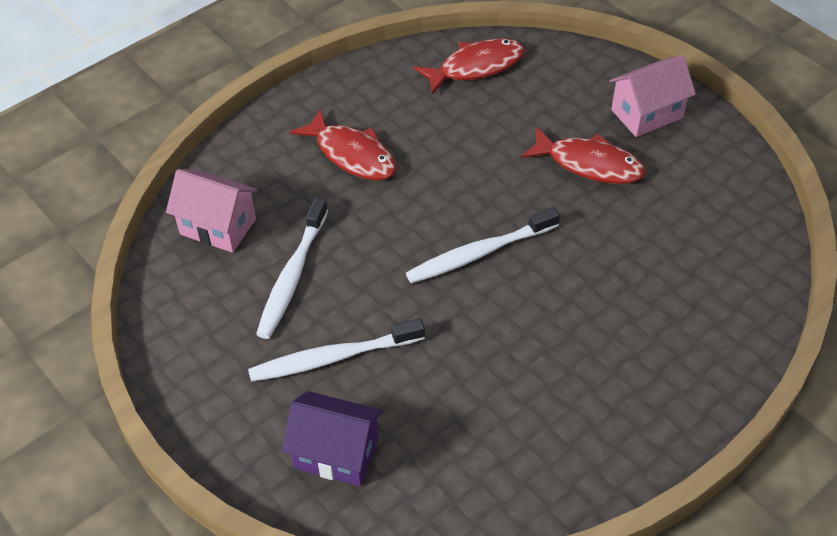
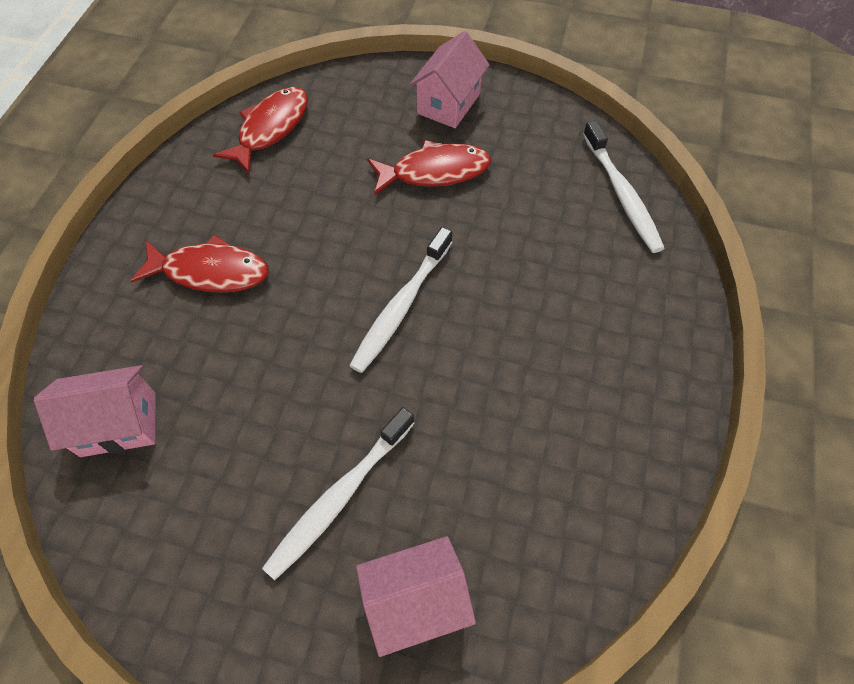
camera: 35 degrees left, 10 degrees up
(292, 276) = (236, 433): white toothbrush -> white toothbrush (622, 194)
(336, 453) = (415, 601): purple house -> pink house

